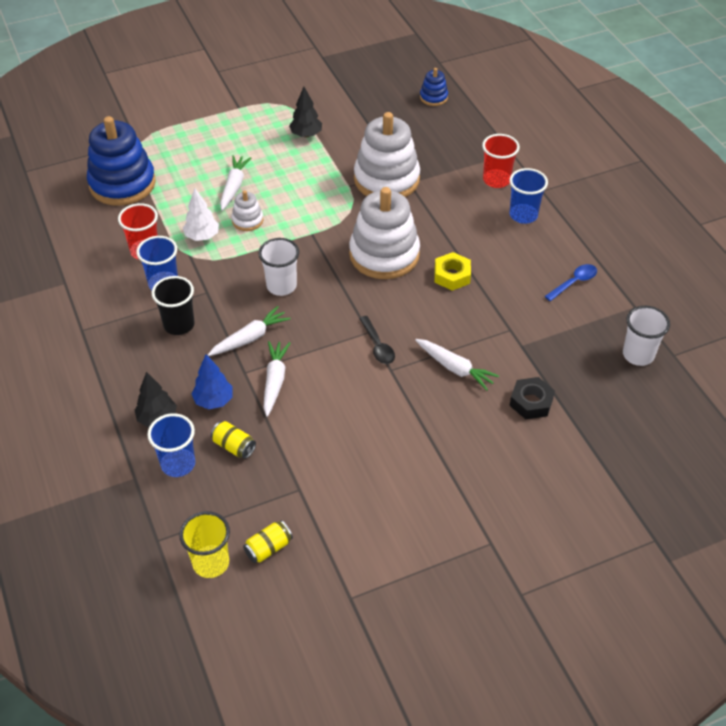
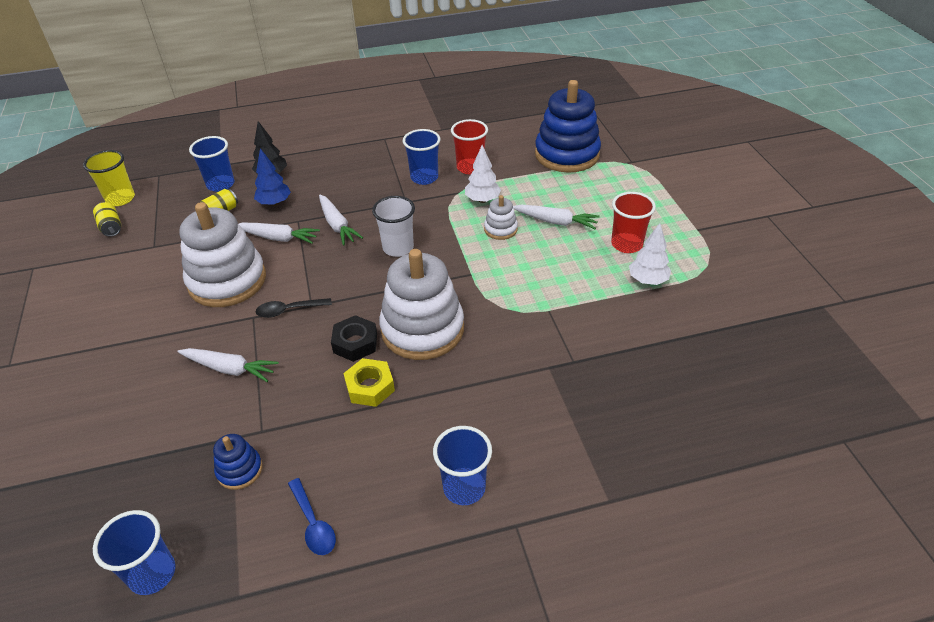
camera: 100 degrees right, 5 degrees down
(179, 325) = (370, 186): black cup -> none
(306, 134) = (647, 280): black tree -> white tree
(386, 179) = (557, 345): white stacking toy -> white stacking toy (227, 281)
(433, 97) = (744, 419): blue stacking toy -> blue stacking toy (239, 470)
(455, 368) = (229, 369): white carrot -> white carrot turned 120 degrees counterclockwise
(496, 180) = (545, 468): red cup -> red cup (626, 244)
(531, 402) = (146, 430): black nut -> black nut (355, 343)
(638, 355) = (152, 574): white cup -> blue cup

